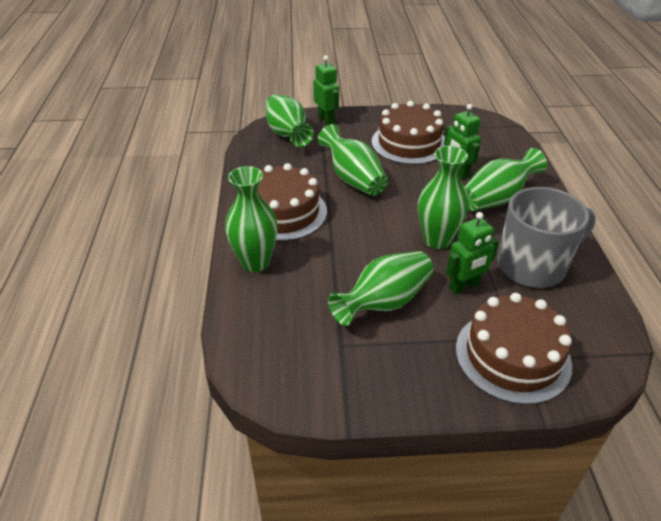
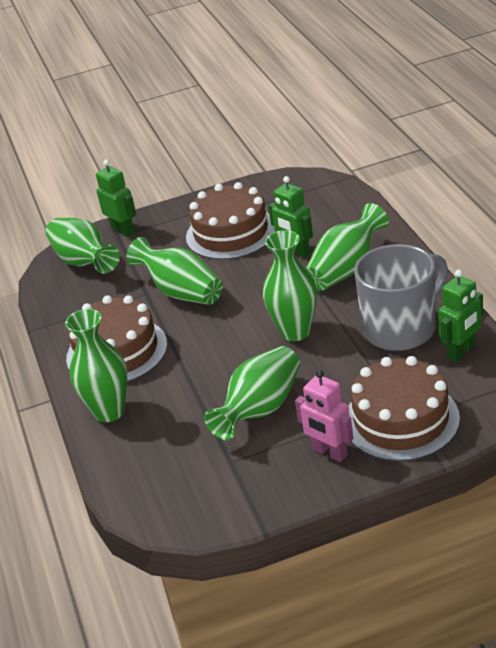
camera: 10 degrees left, 5 degrees down
(435, 367) = (329, 452): none -> pink robot
(464, 286) = (337, 369): green robot -> green robot (461, 351)

